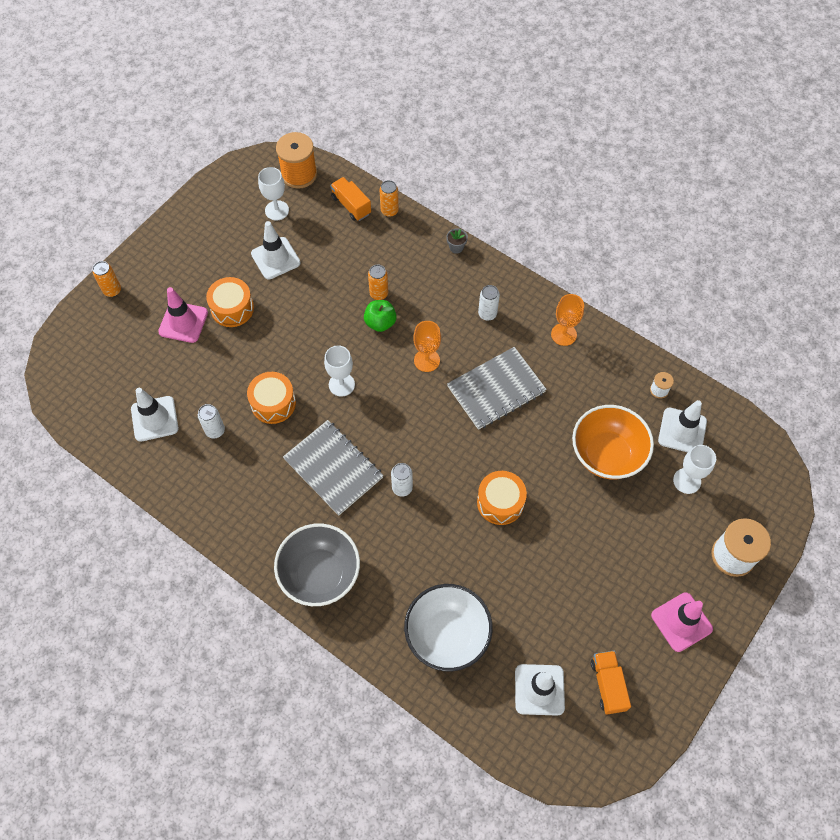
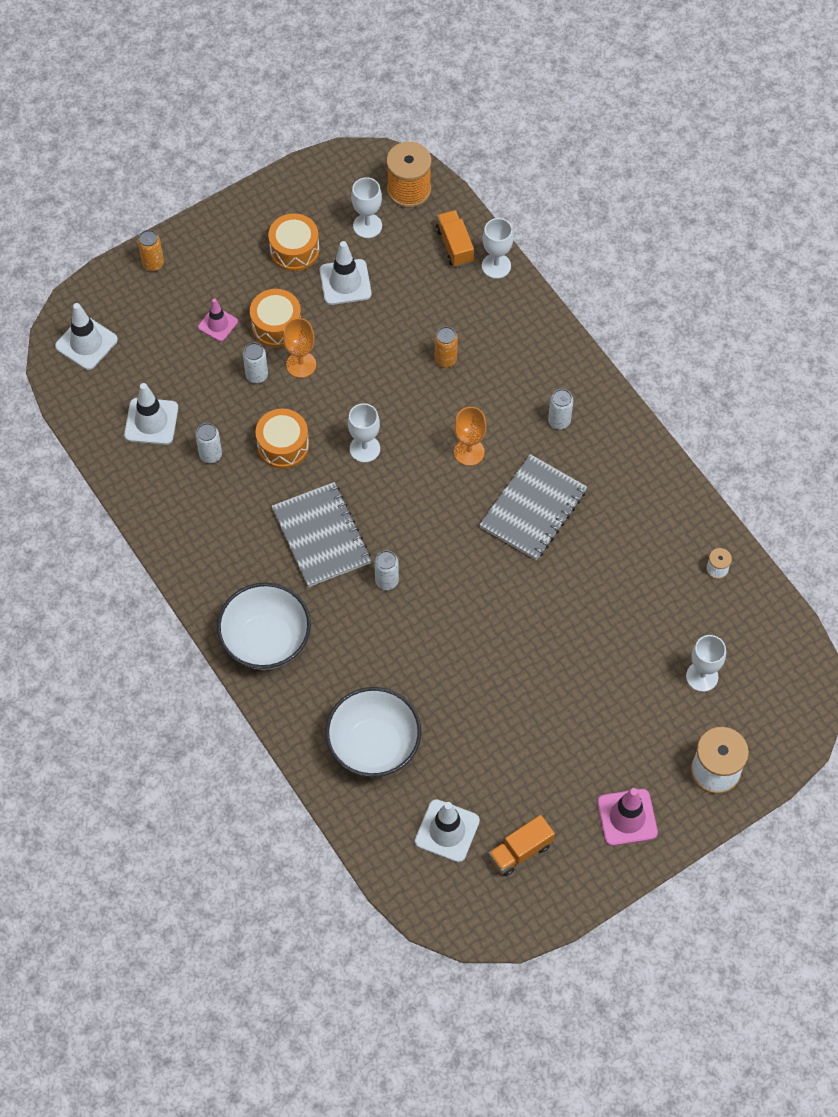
camera: 20 degrees right, 0 degrees up
(183, 322) = (218, 324): pink traffic cone -> pink traffic cone, size x0.65
(230, 353) = (257, 375): none -> white can
(320, 574) = (266, 641): grey bowl -> white bowl
(380, 323) = (434, 393): green apple -> none
(389, 211) = (496, 266): orange can -> white goblet
(456, 247) = (555, 333): grey flower pot -> none
(496, 389) = (533, 509): grey notebook -> grey notebook turned 45 degrees counterclockwise
(500, 502) = (486, 631): orange drum -> orange drum (294, 250)
(563, 334) = (636, 472): orange goblet -> orange goblet (301, 364)
(607, 454) = (625, 619): orange bowl -> none
(608, 685) = (520, 851): orange truck -> orange truck turned 135 degrees counterclockwise
(682, 431) = (722, 622): white traffic cone -> white traffic cone (86, 343)

